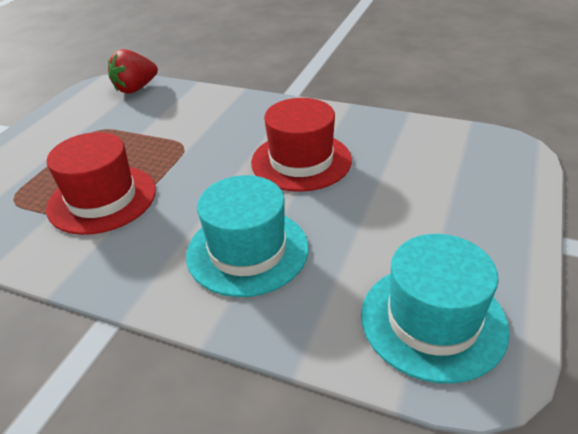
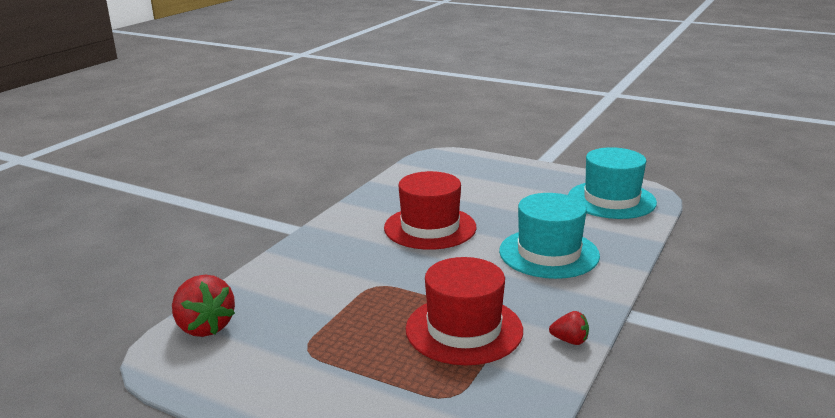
camera: 85 degrees left, 15 degrees down
(63, 267) = (570, 340): none -> red strawberry

